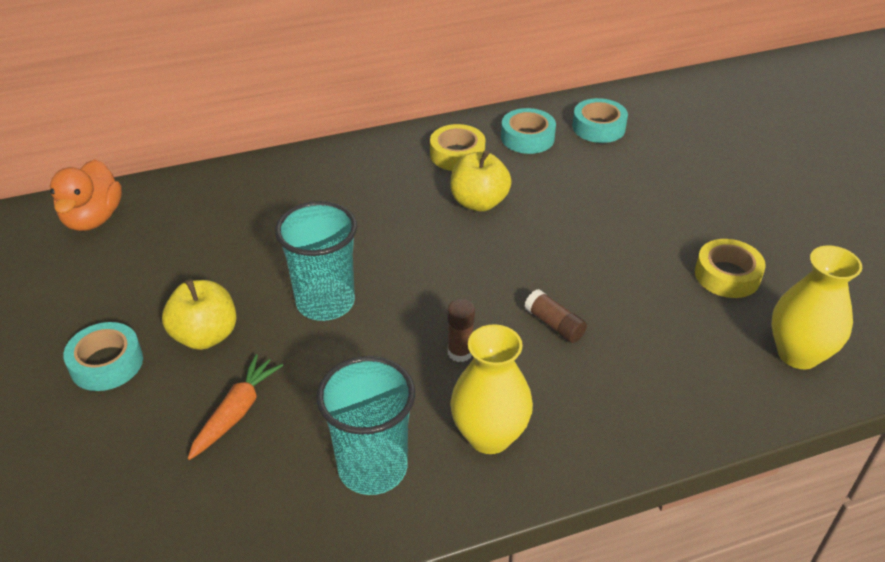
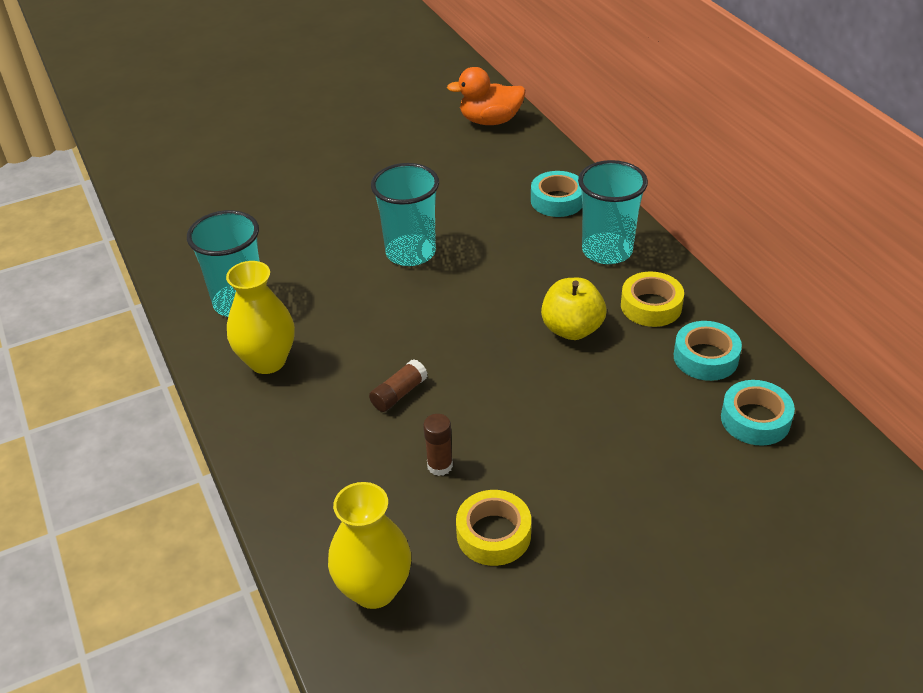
camera: 85 degrees right, 0 degrees up
(106, 363) = (336, 165): turquoise tape -> turquoise tape (557, 200)
(205, 336) = (366, 201): yellow apple -> none
(236, 412) = (292, 230): orange carrot -> none
(371, 167) = (607, 251): none -> turquoise cup
(460, 352) = (359, 336): brown glue stick -> brown glue stick (440, 466)

